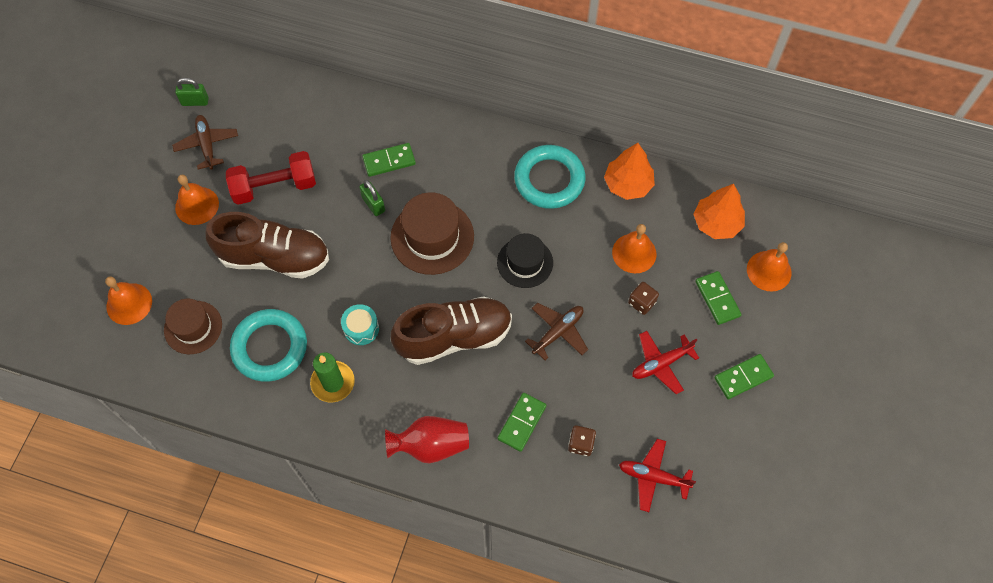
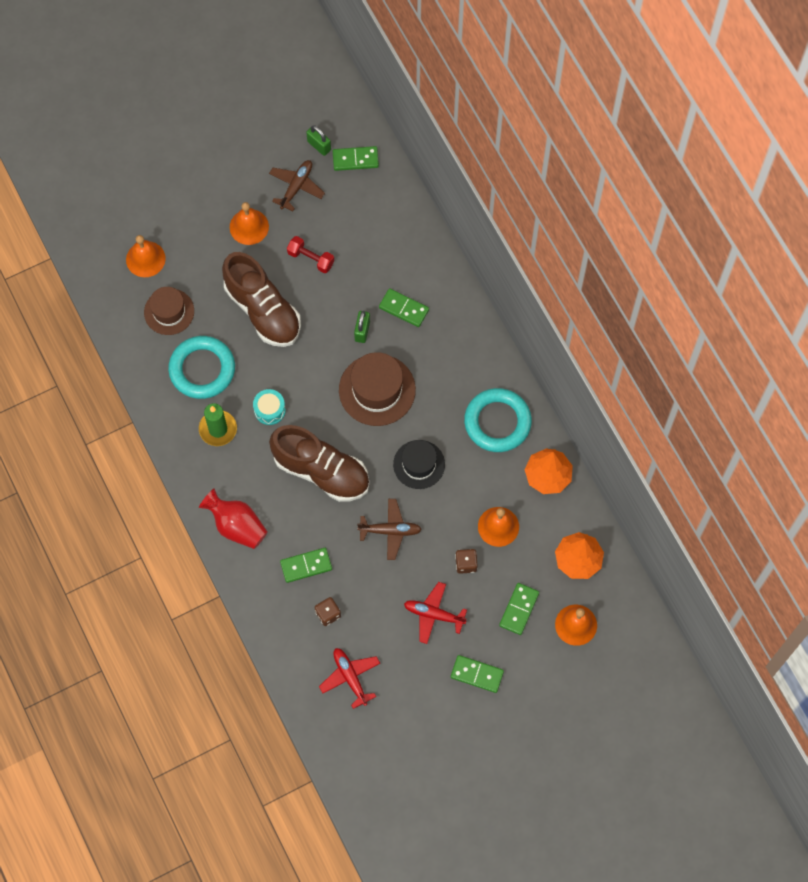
camera: 45 degrees right, 5 degrees up
(236, 88) = (355, 159): none -> green domino
(274, 186) = (311, 258): red dumbbell -> red dumbbell, size x0.61

